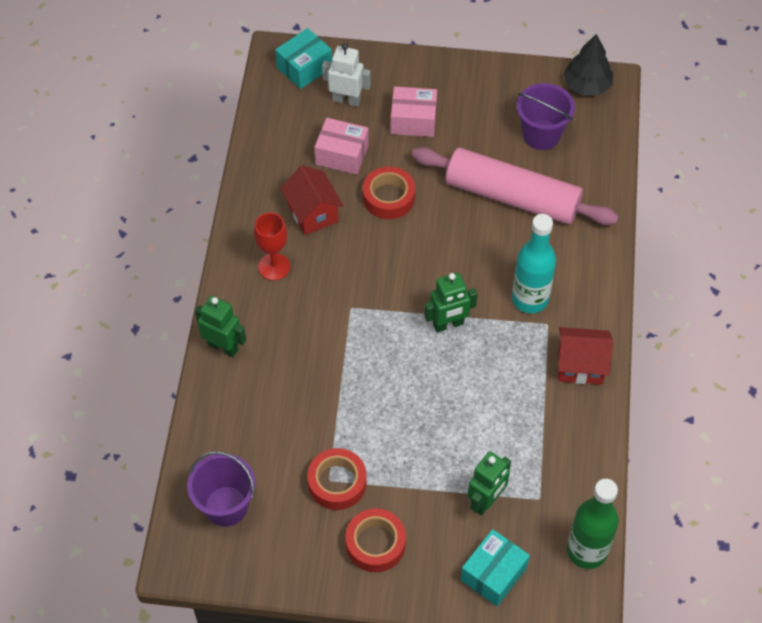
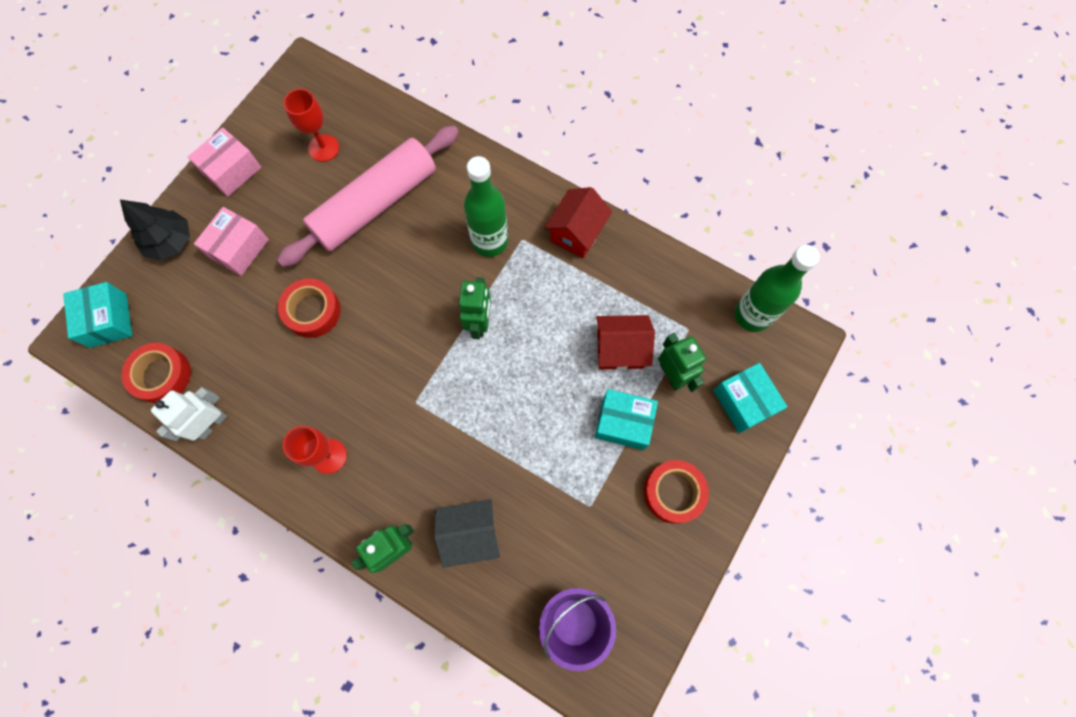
camera: 65 degrees left, 15 degrees up
(261, 397) = (470, 533): none -> black house
(313, 213) = (288, 390): red house -> red house (620, 349)
(337, 483) = (596, 500): red tape -> red tape (161, 375)
(342, 155) = (237, 332): pink box -> pink box (232, 170)
(346, 100) = (175, 298): white robot -> white robot (211, 423)
(418, 477) = (623, 423): none -> turquoise box
(530, 299) = (490, 241): turquoise bottle -> green bottle
(541, 135) = (324, 148): purple bucket -> red goblet
(587, 85) = (294, 86): black tree -> black tree (170, 241)

